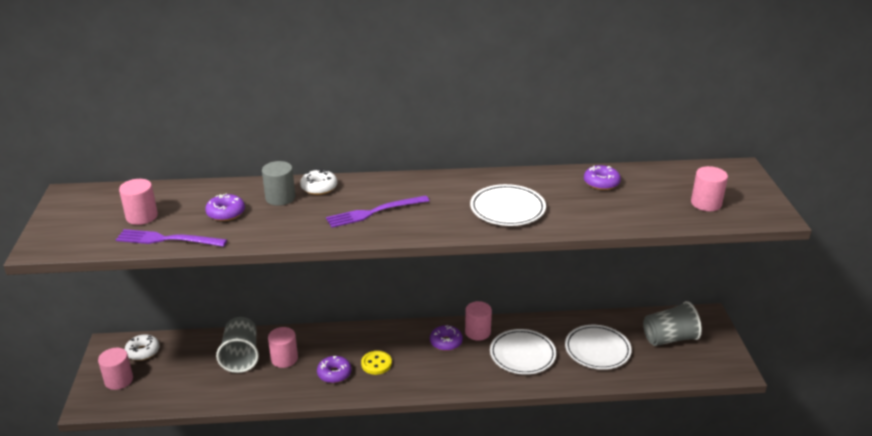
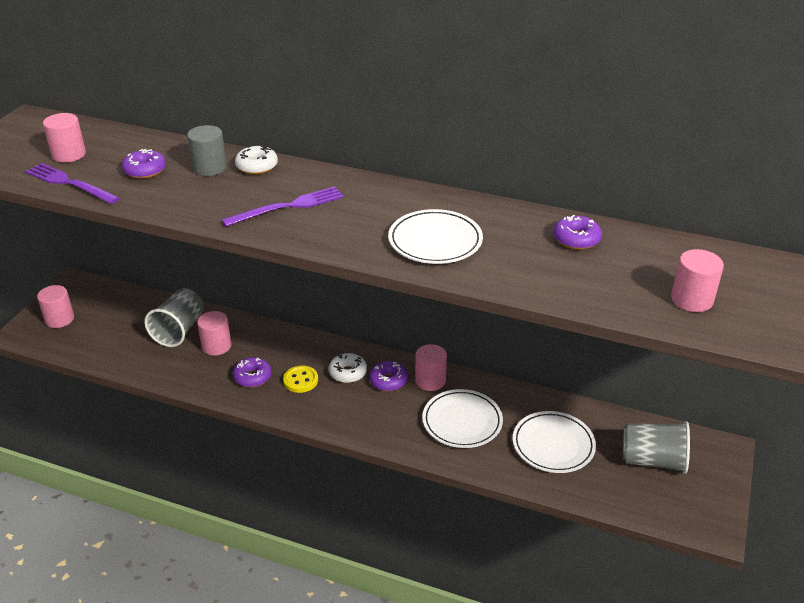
camera: 25 degrees right, 5 degrees up
(143, 351) = (98, 298): white donut -> white donut (348, 373)
(374, 212) = (288, 207): purple fork -> purple fork turned 150 degrees clockwise

